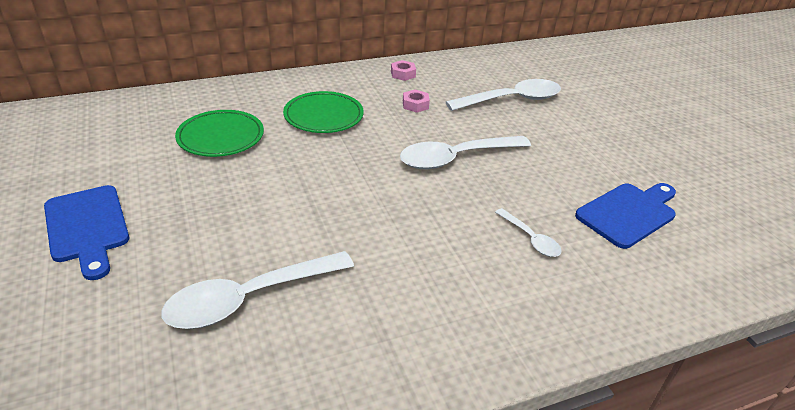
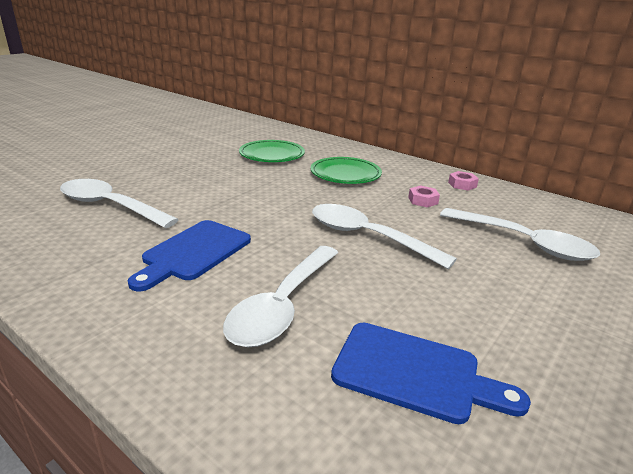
camera: 60 degrees right, 10 degrees down
(87, 227) = (146, 152): blue cutting board -> blue cutting board (193, 252)
(530, 239) = (283, 305): white spoon -> white spoon, size x1.98

